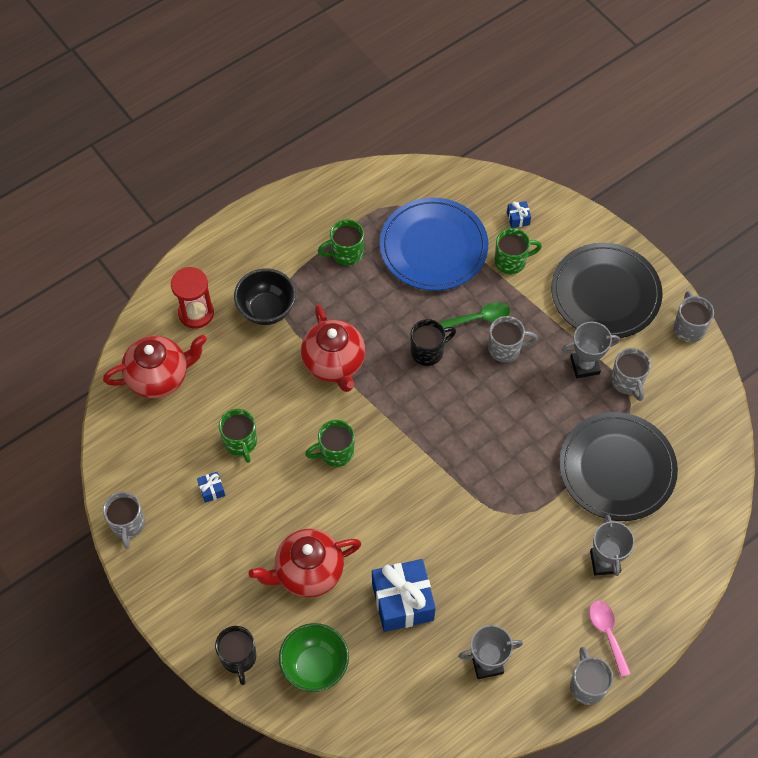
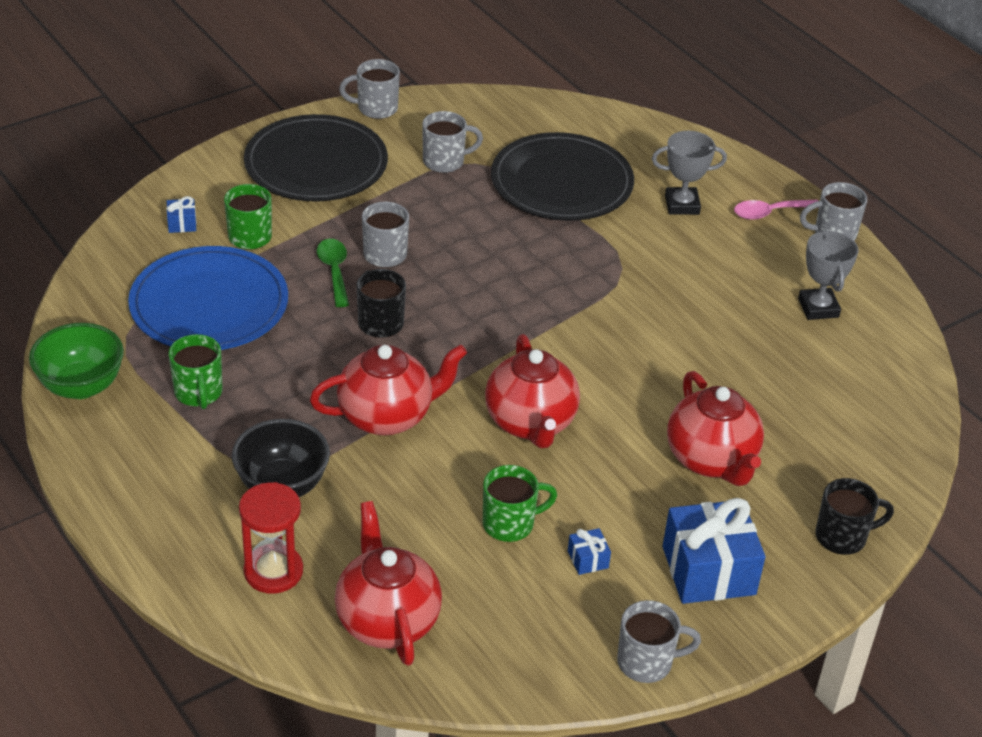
camera: 90 degrees left, 20 degrees down
(315, 666) = (843, 460): green bowl -> green bowl (81, 386)
(335, 452) = (530, 423): green mug -> red teapot
(403, 601) = (746, 373): blue gift -> blue gift (708, 570)
(585, 365) = (418, 191): grey trophy -> none

